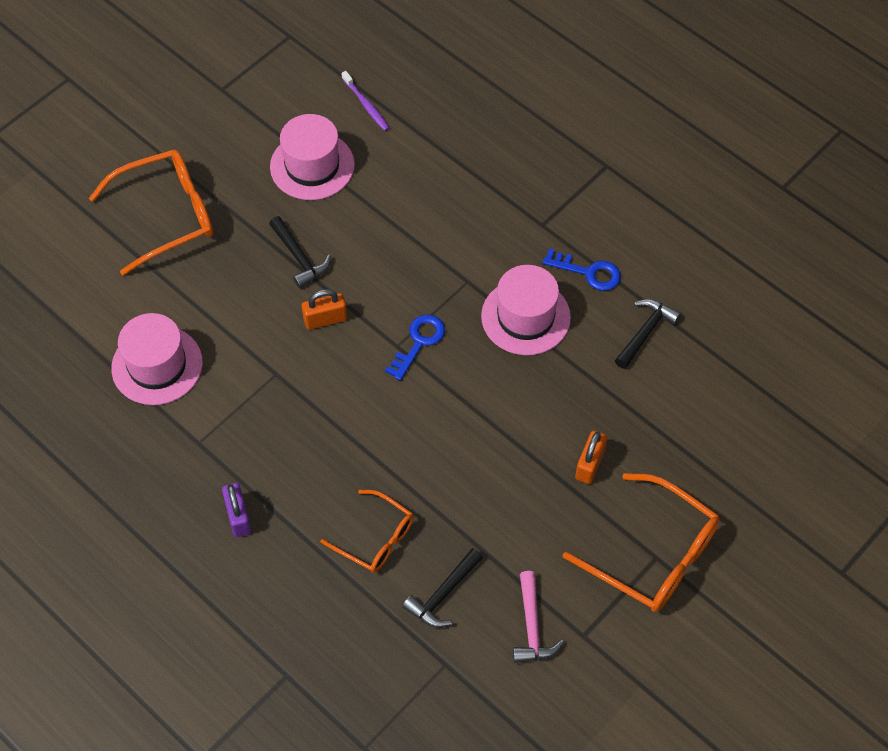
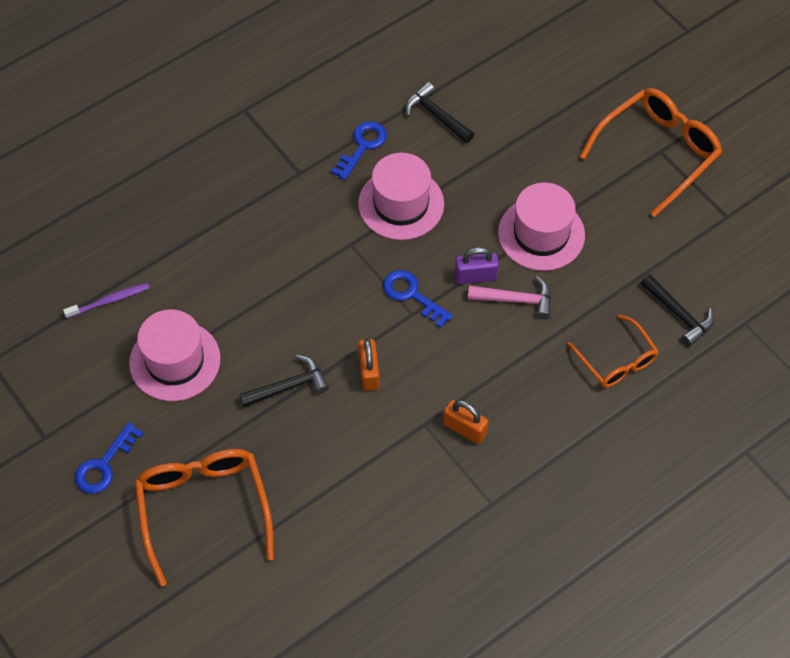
camera: 80 degrees left, 0 degrees up
(157, 365) = (393, 534): pink hat -> pink hat (541, 234)
(201, 136) = (104, 465): none -> blue key
(238, 516) = (579, 475): purple padlock -> purple padlock (475, 276)
(375, 538) = (616, 360): orange glasses -> orange glasses turned 105 degrees clockwise
(532, 626) = (715, 252): pink hammer -> pink hammer (516, 300)
(590, 464) = (564, 182): orange padlock -> orange padlock (465, 429)

